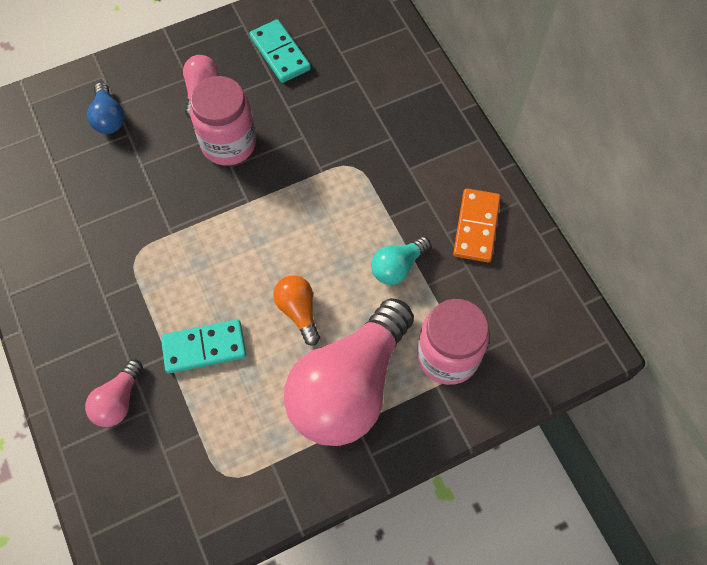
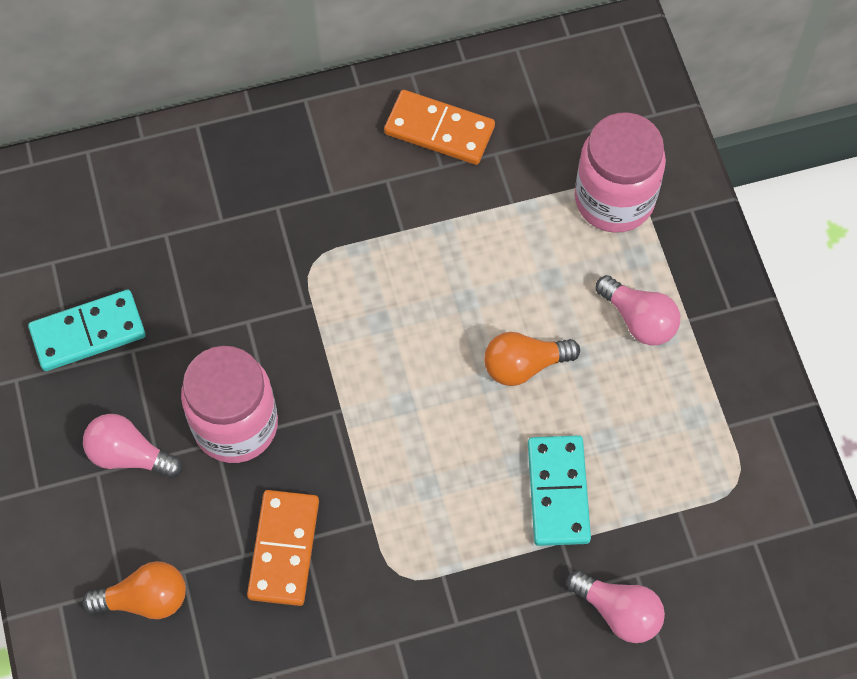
camera: 80 degrees left, 0 degrees up
(109, 118) = (145, 599): blue light bulb -> orange light bulb
(147, 186) = (284, 549): none -> orange domino
(349, 387) = (639, 320): pink light bulb -> pink light bulb, size x0.43
(397, 267) = (480, 234): turquoise light bulb -> none

